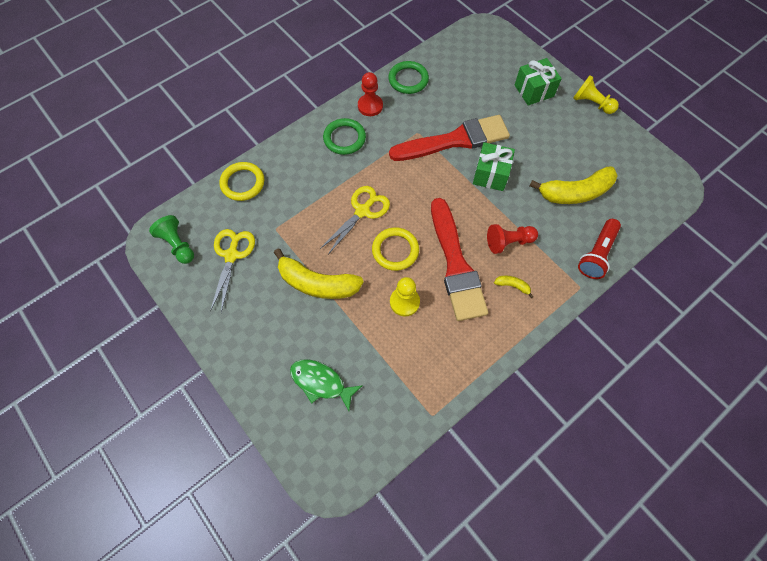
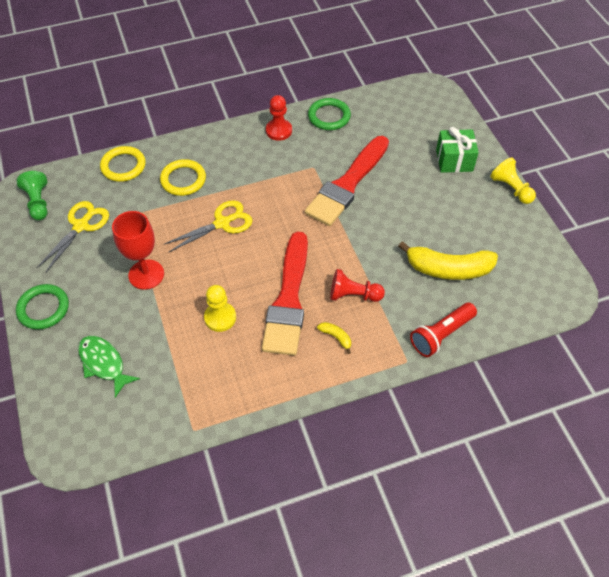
camera: 20 degrees right, 10 degrees down
(317, 283) = (146, 274): yellow banana -> red goblet
(344, 138) = (239, 153): green ring -> green ring (43, 308)
(395, 250) = (235, 268): yellow ring -> yellow ring (183, 180)
(455, 140) = (347, 184): red brush -> red brush turned 120 degrees clockwise
(490, 174) = (367, 226): green gift -> none

